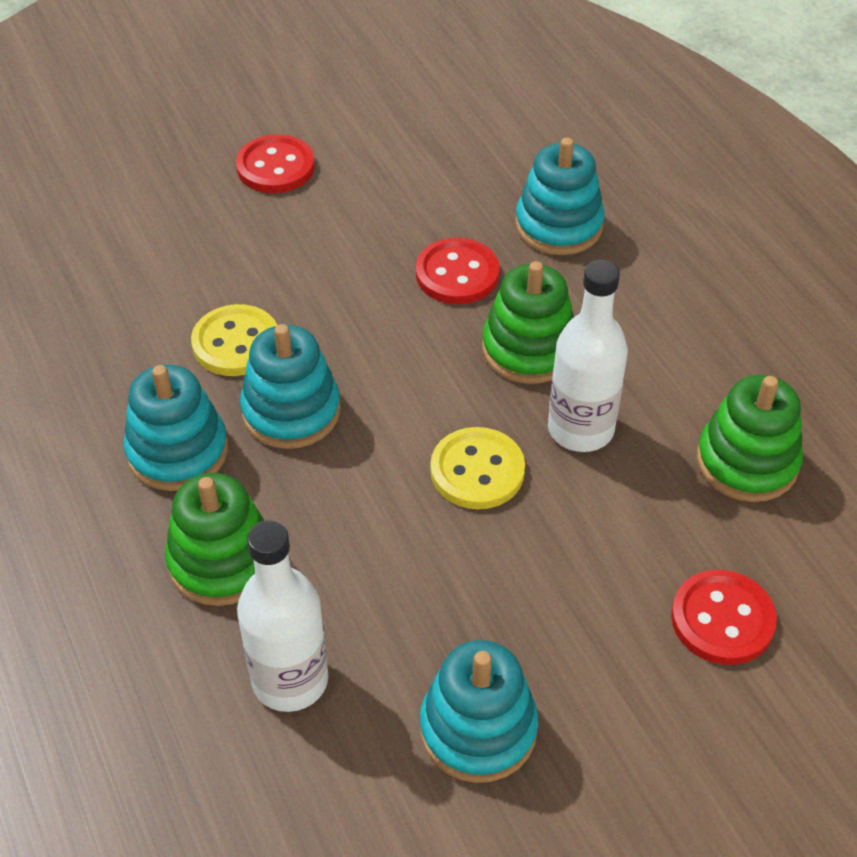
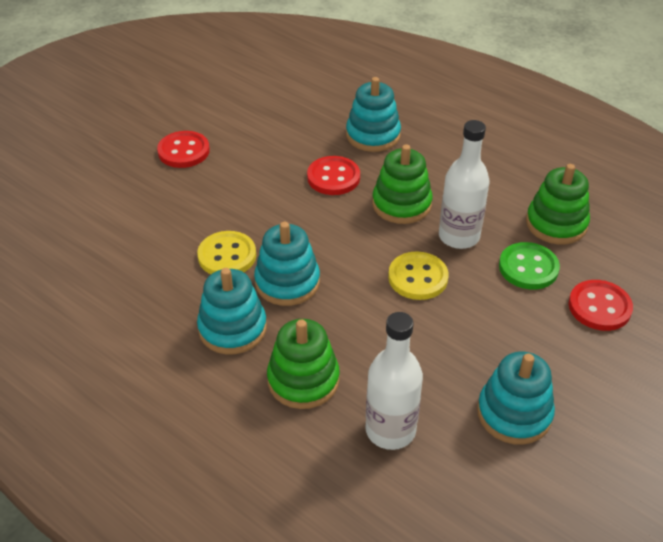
camera: 25 degrees left, 5 degrees down
(653, 516) = (528, 268): none -> green button

